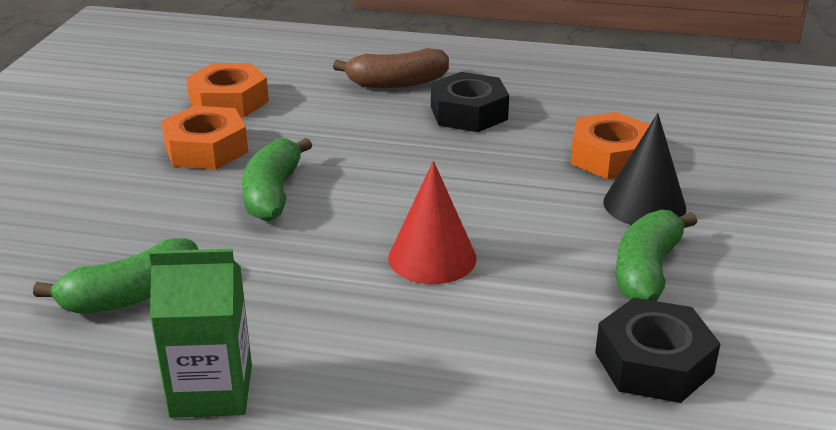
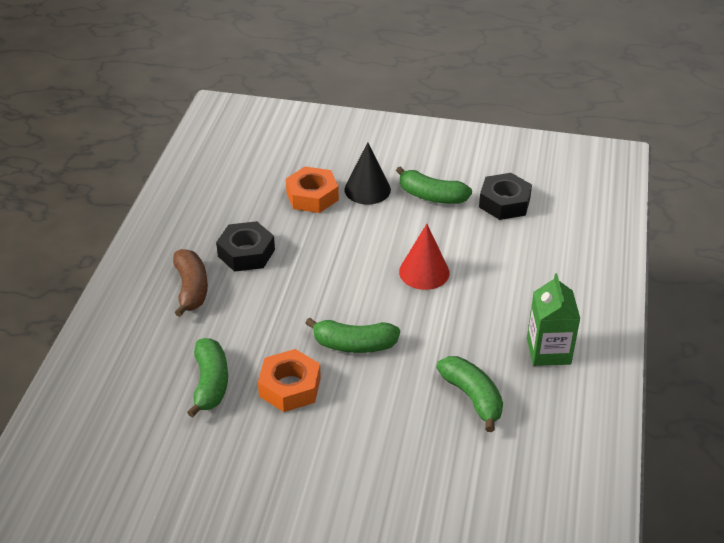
camera: 90 degrees left, 10 degrees up
(229, 101) = (210, 383): orange nut -> green banana

